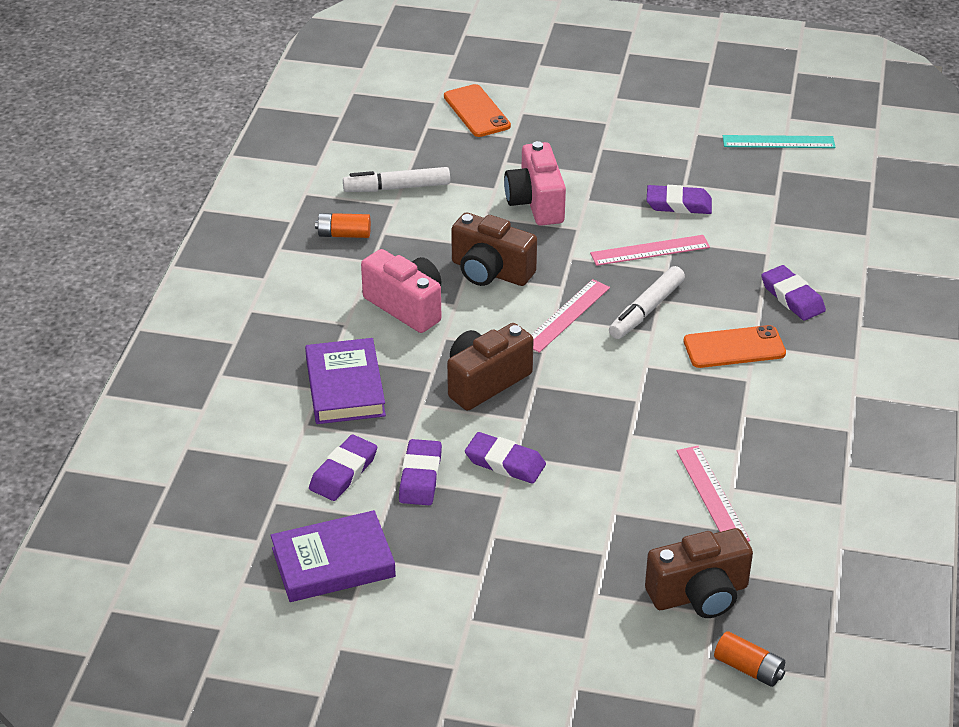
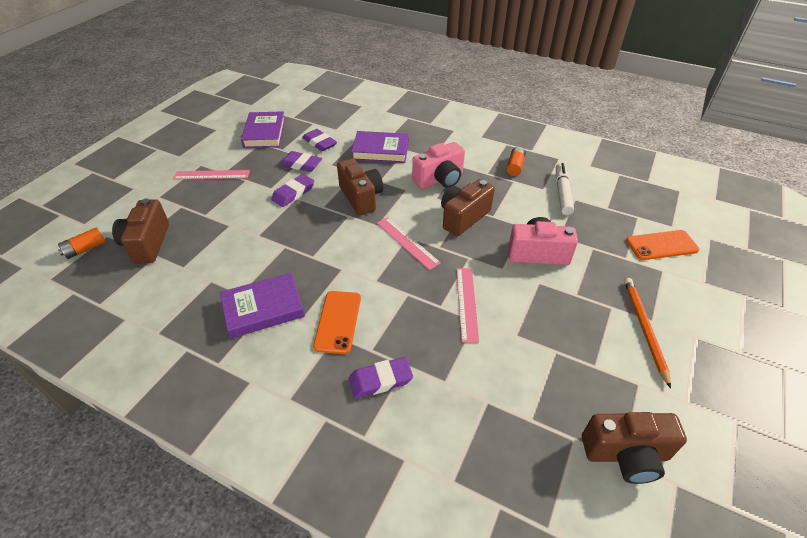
camera: 105 degrees right, 5 degrees up
(622, 128) = (644, 329): none -> orange pencil
(646, 310) = (398, 283): white marker -> none
(678, 204) = (525, 338): purple eraser -> none
(712, 495) = (212, 269): pink ruler -> pink ruler (211, 175)
(750, 418) = (263, 308): none -> purple book
(778, 142) = (626, 455): turquoise ruler -> brown camera

